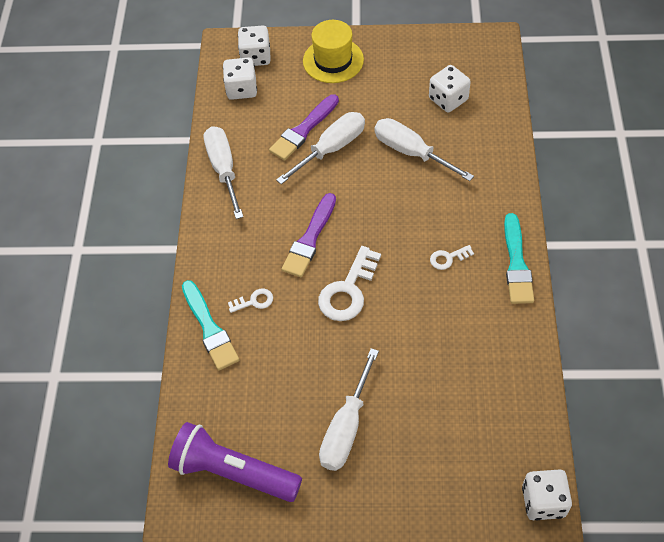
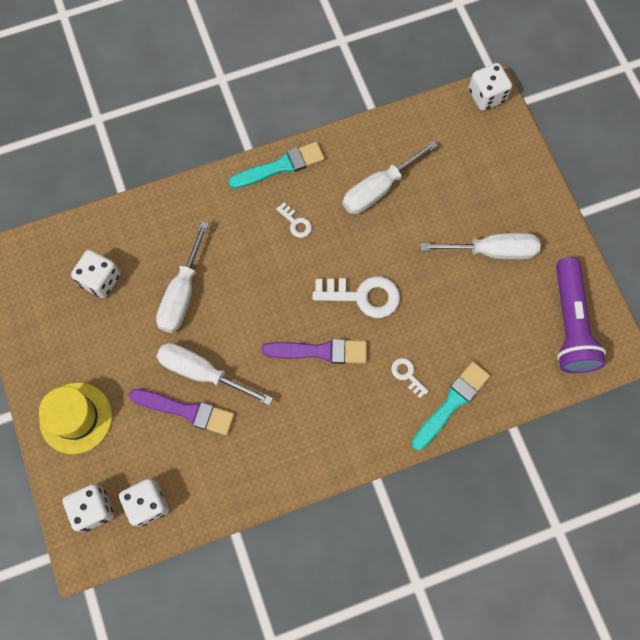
camera: 115 degrees left, 15 degrees up
(224, 169) = (265, 473): white screwdriver -> white screwdriver (378, 189)

